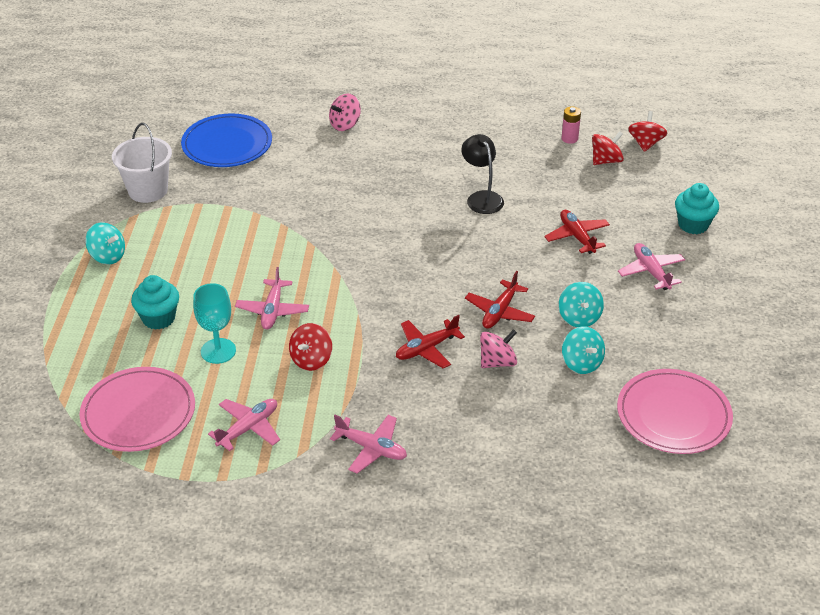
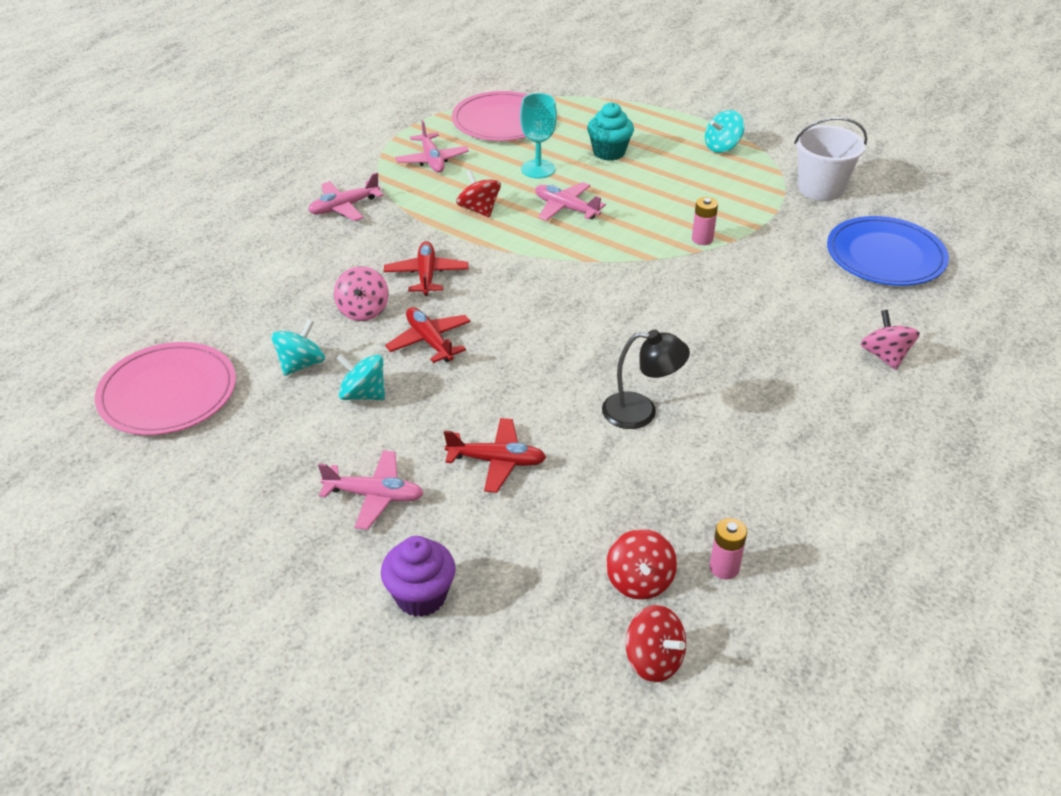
camera: 120 degrees right, 0 degrees up
(266, 227) = (702, 239): none -> pink battery
(581, 363) = (301, 364): turquoise spinning top -> turquoise spinning top turned 120 degrees clockwise
(693, 225) = (421, 596): turquoise cupcake -> purple cupcake

